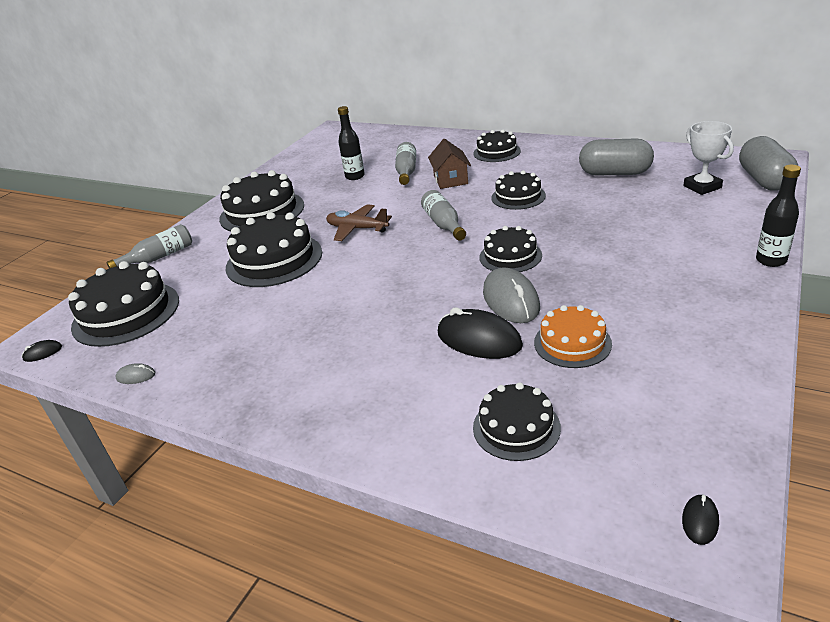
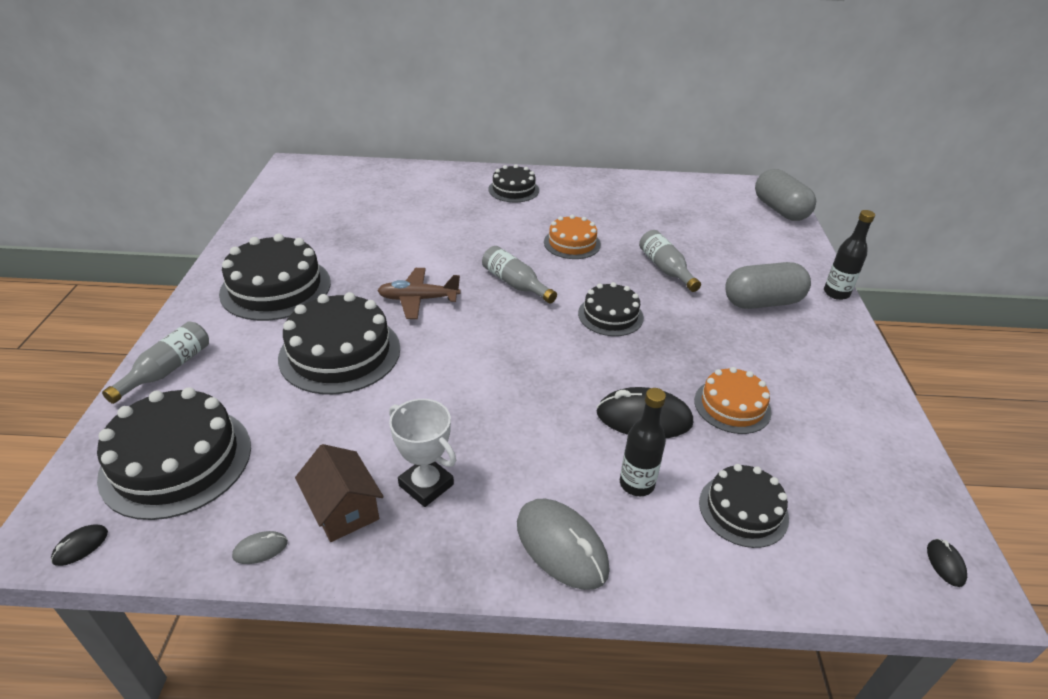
camera: 30 degrees left, 5 degrees up
(355, 176) = (367, 229): black bottle -> black bottle (636, 484)
(406, 171) = (427, 219): grey bottle -> grey bottle (665, 269)
(450, 179) = (485, 227): brown house -> brown house (343, 509)
(511, 300) = (644, 367): grey mouse -> grey mouse (561, 546)
(518, 197) = (572, 243): black cake -> orange cake
(614, 173) = (648, 210): grey capsule -> grey capsule (762, 302)
(702, 187) = (734, 220): white trophy -> white trophy (426, 485)

